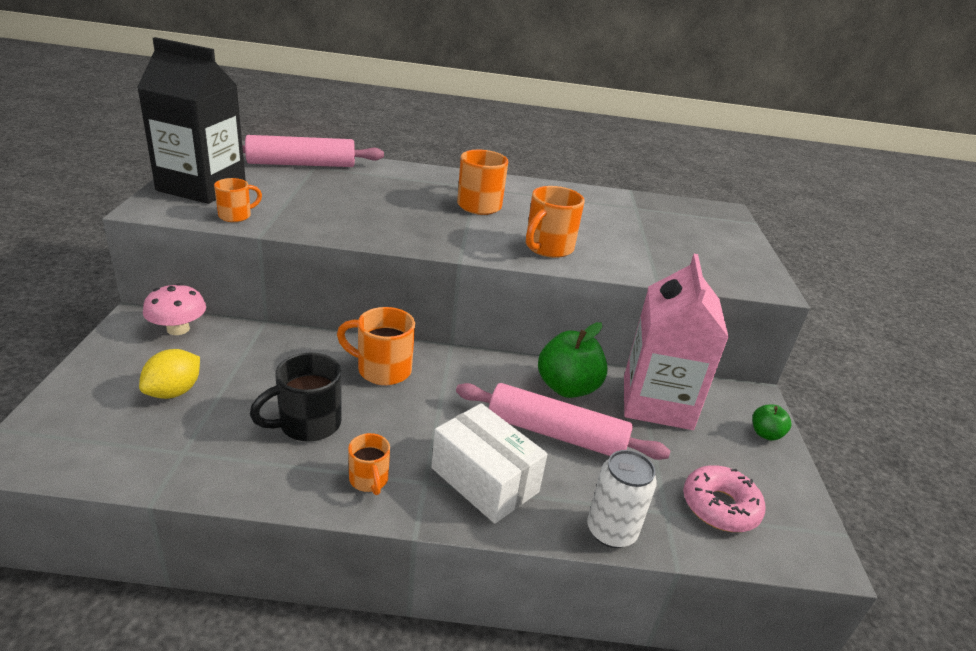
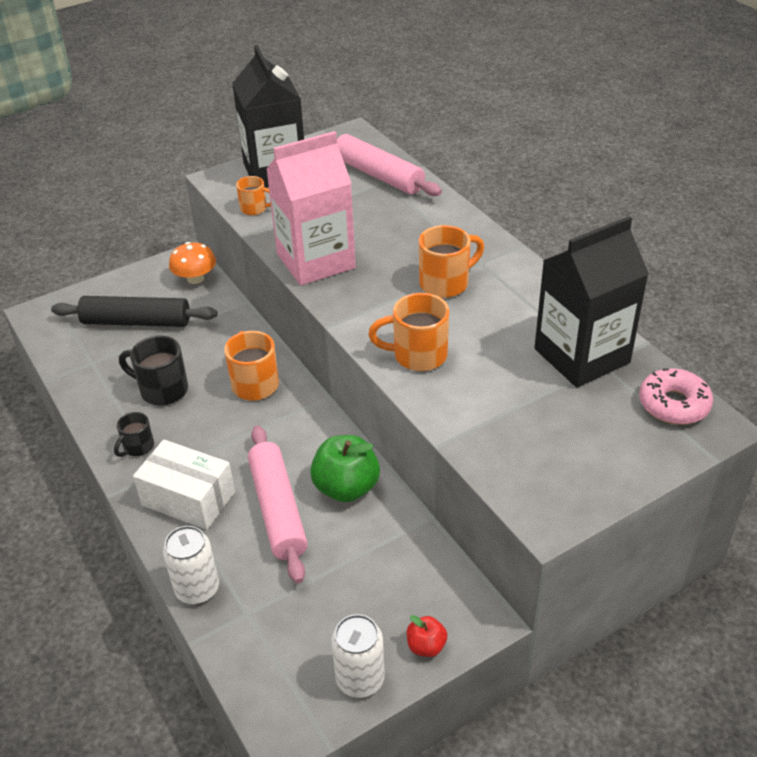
camera: 60 degrees right, 10 degrees up
(174, 392) = (136, 322): yellow lemon -> black rolling pin
(178, 329) = (195, 278): pink mushroom -> orange mushroom
(369, 480) = (138, 447): orange mug -> black mug
(484, 480) = (188, 498): white box -> white box turned 75 degrees counterclockwise
(620, 208) = (581, 356): none -> black carton
(657, 402) = (390, 551): pink carton -> pink carton (315, 261)
(720, 506) = (285, 645): pink donut -> pink donut (673, 404)
(765, 434) = (426, 646): green apple -> red apple
(781, 482) = (360, 679): none -> white can

